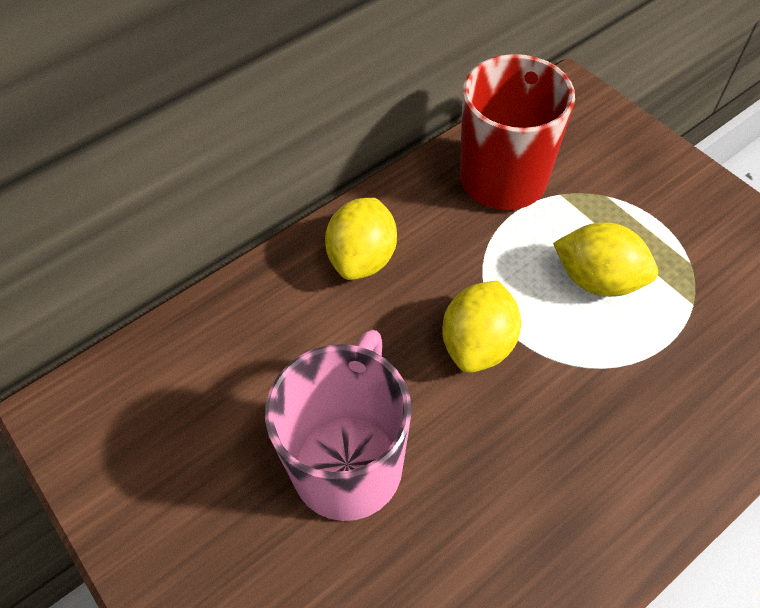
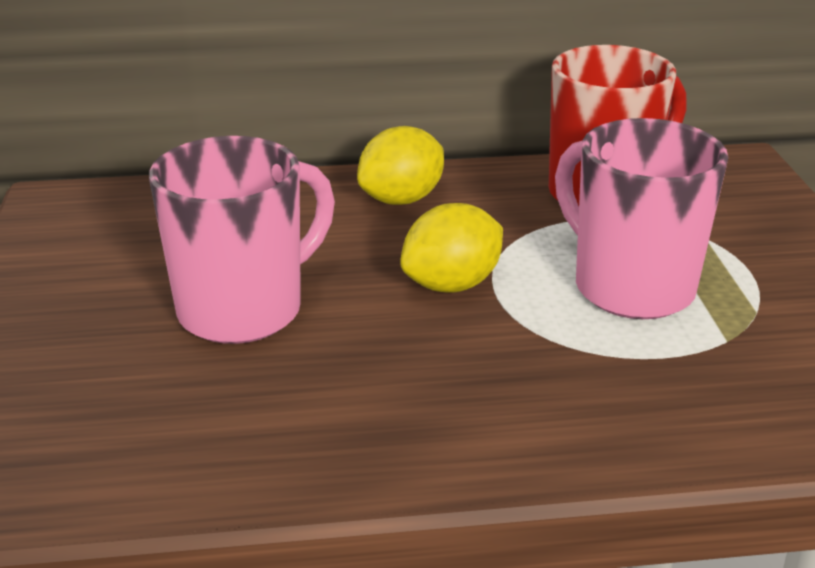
camera: 30 degrees right, 25 degrees down
(597, 280) = (630, 287): yellow lemon -> pink mug

